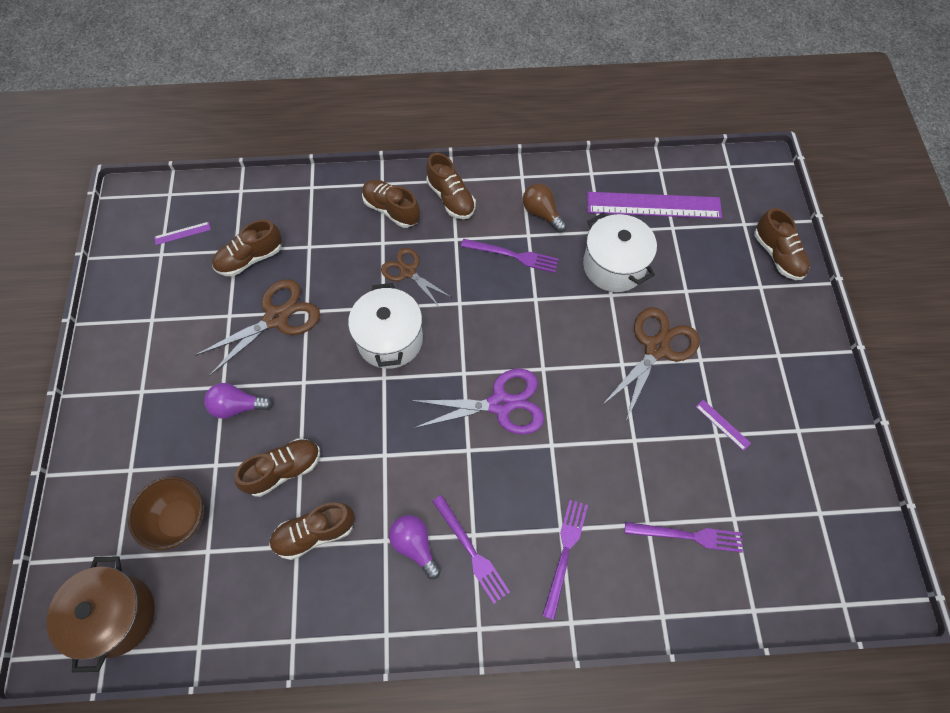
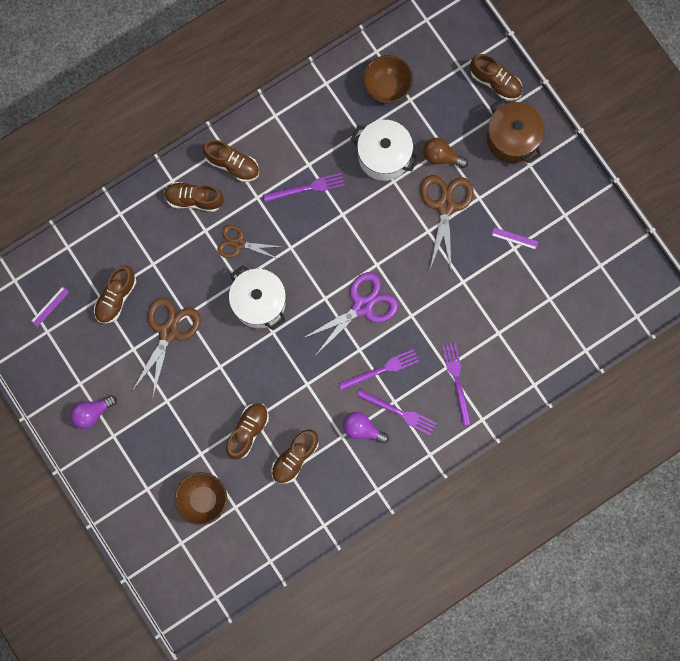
camera: 30 degrees left, 15 degrees up
(117, 615) = (207, 574): brown pot -> brown pot (512, 139)
(237, 406) = (187, 408): purple light bulb -> purple light bulb (92, 413)
(542, 213) = (308, 140): brown light bulb -> brown light bulb (441, 157)
(653, 205) = (387, 87): purple ruler -> brown bowl
(688, 536) = (526, 326): purple fork -> purple fork (381, 370)

